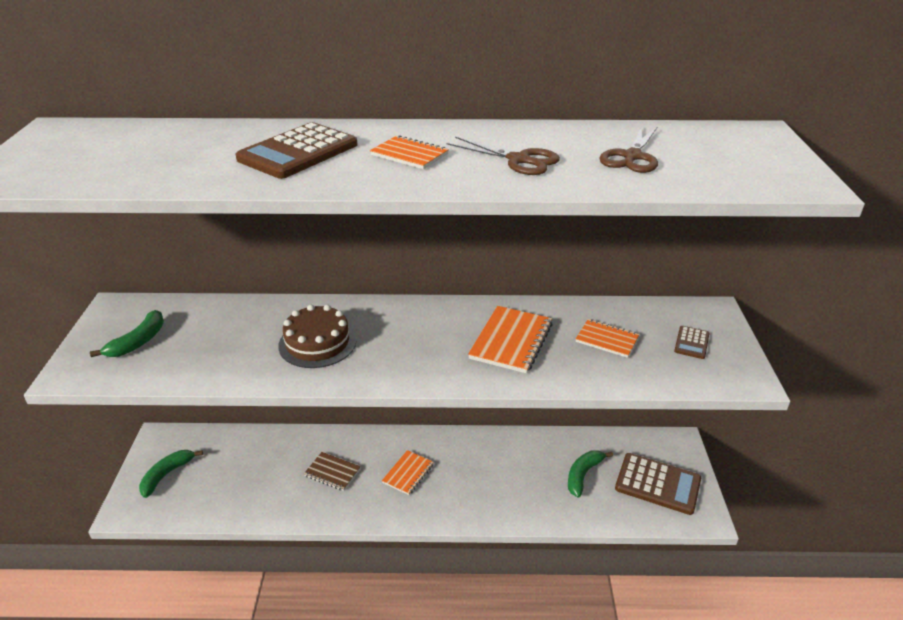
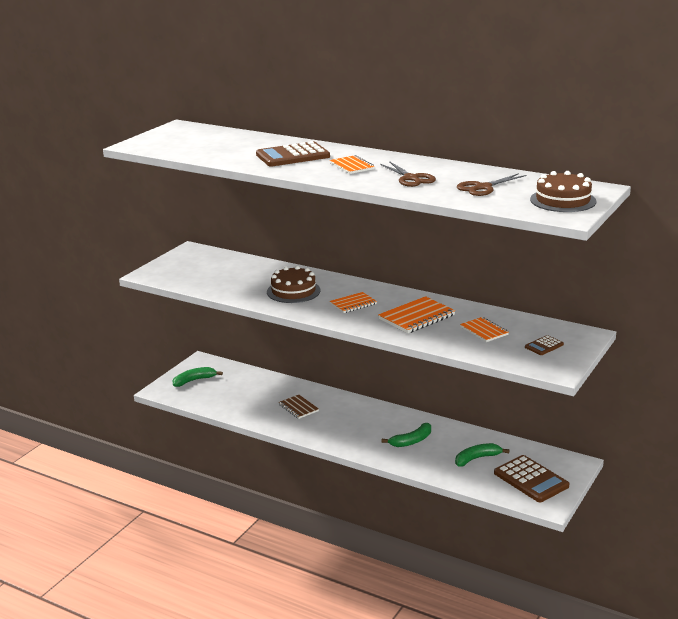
camera: 30 degrees right, 10 degrees down
(138, 342) = (192, 268): green banana -> green banana (411, 441)
(408, 473) = (349, 422): orange notebook -> orange notebook (353, 304)
(755, 158) = (563, 200): none -> brown cake

